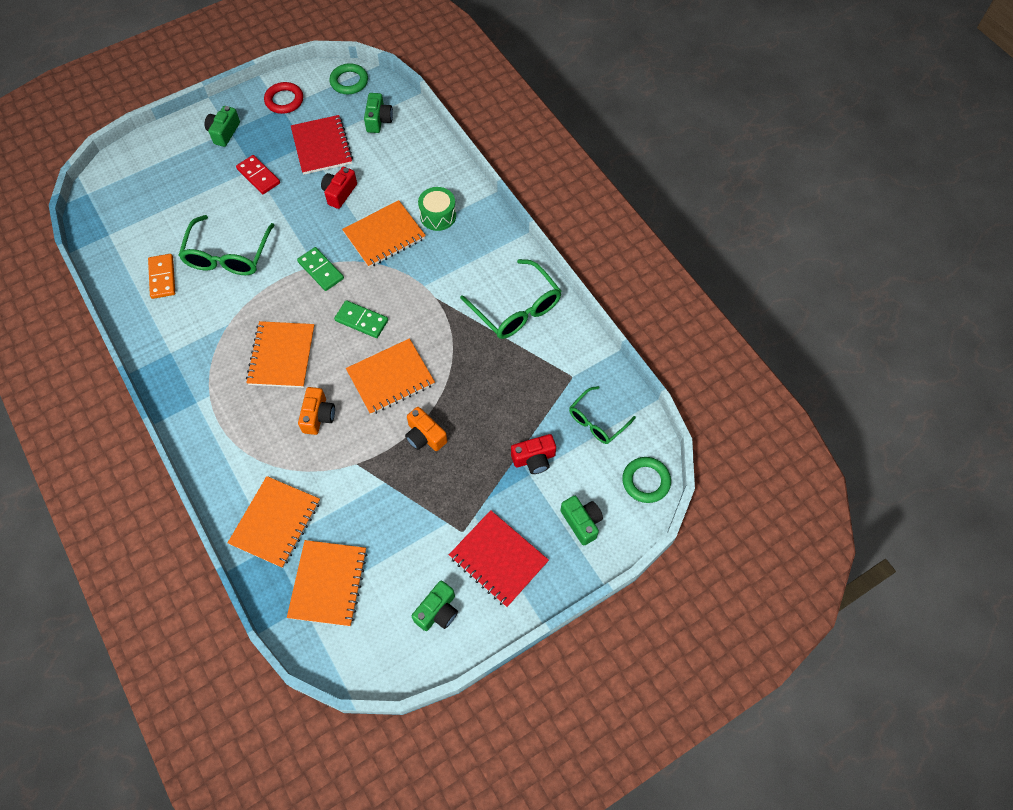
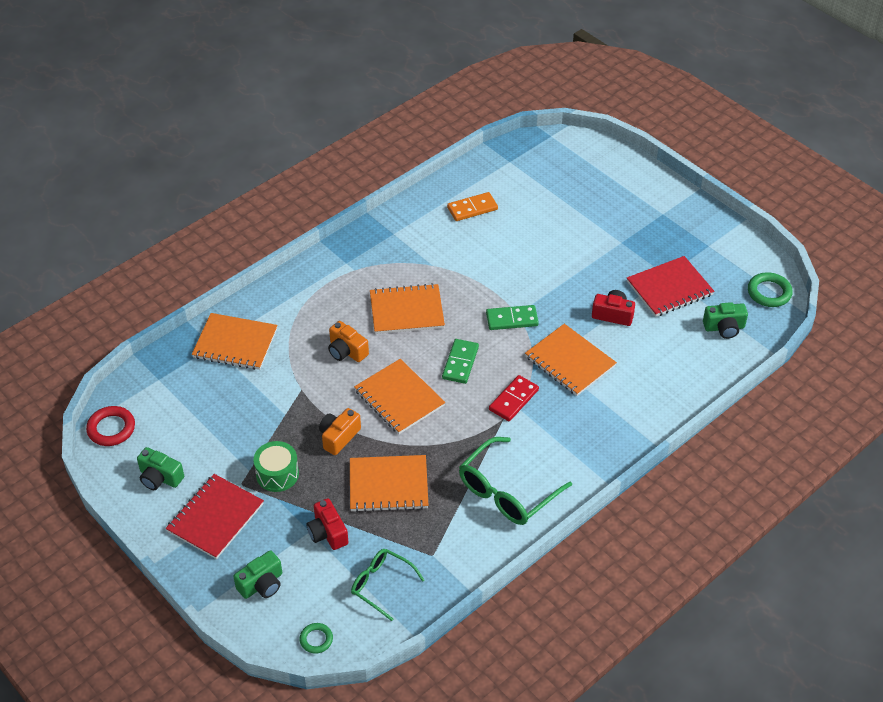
camera: 80 degrees right, 15 degrees down
(224, 132) = (659, 210): green camera -> none
(228, 255) = (510, 247): green glasses -> none
(258, 176) = (613, 248): red domino -> red domino (514, 400)
(284, 100) = (720, 246): red ring -> red ring (111, 428)
(318, 416) = (346, 351): orange camera -> orange camera turned 45 degrees clockwise
(321, 270) = (512, 319): green domino -> green domino turned 45 degrees clockwise
(328, 583) = (181, 392): orange notebook -> orange notebook (388, 485)
(438, 216) = (610, 402): green drum -> green drum (277, 474)
(646, 481) = (316, 639): green ring -> green ring, size x0.62

